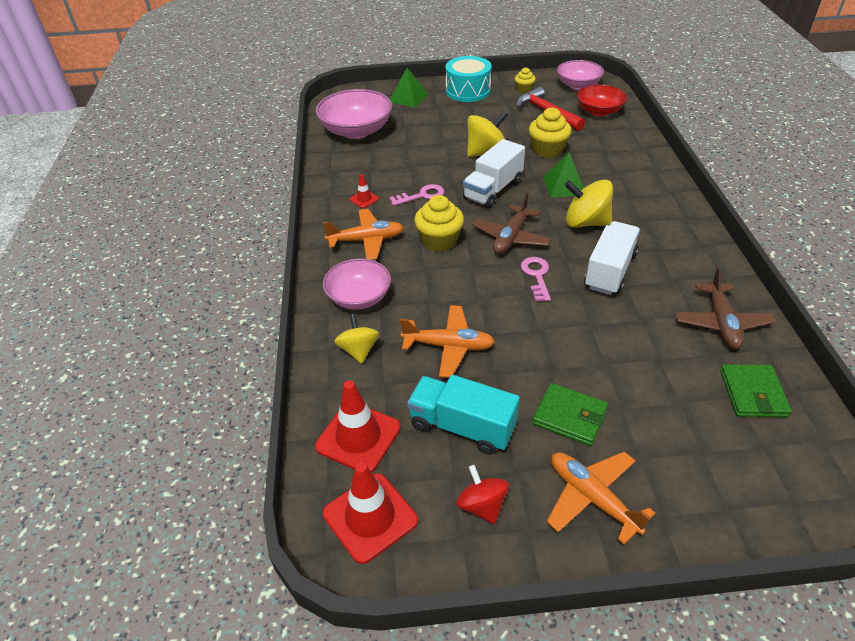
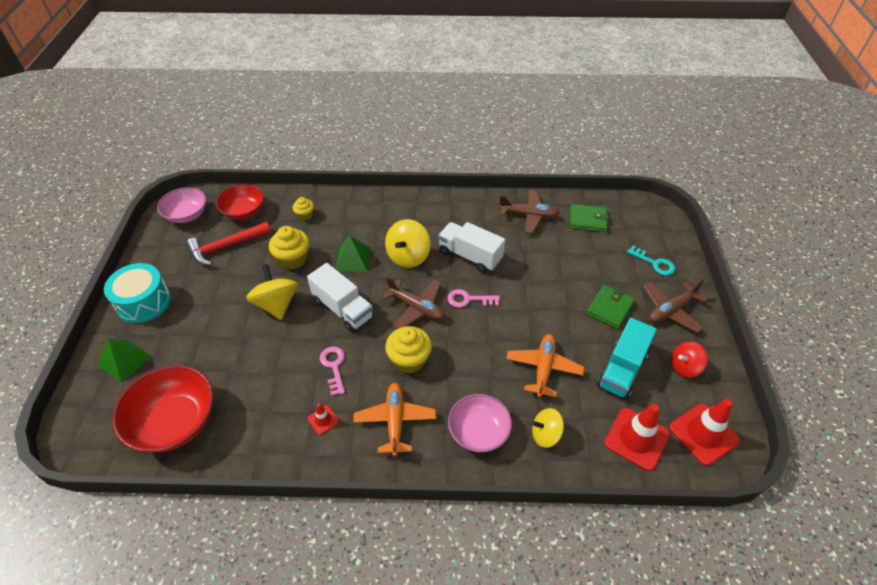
camera: 85 degrees left, 5 degrees up
(356, 131) = (174, 422): pink bowl -> red bowl
(524, 89) = (170, 255): yellow cupcake -> yellow cupcake (305, 215)
(592, 498) = (671, 310): orange plane -> brown plane
(693, 483) = (654, 263): none -> turquoise key

